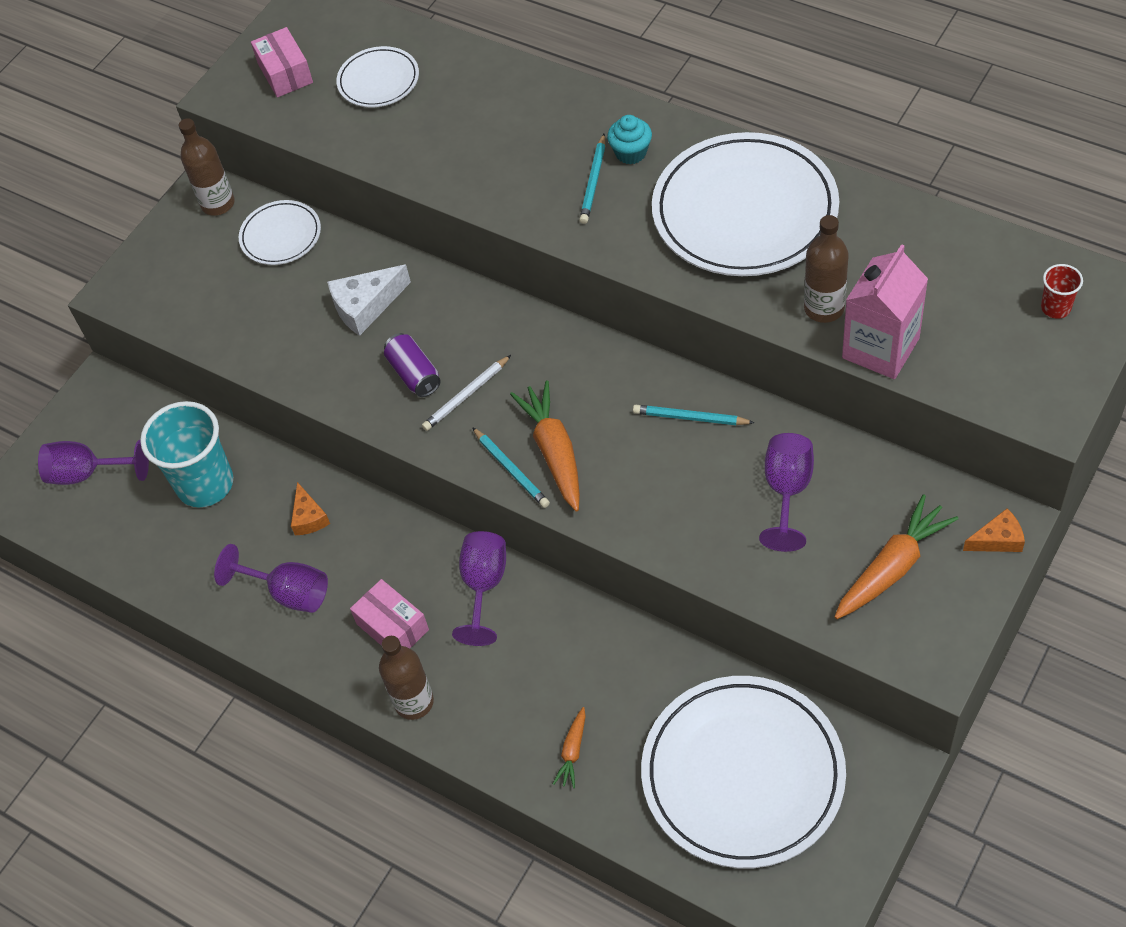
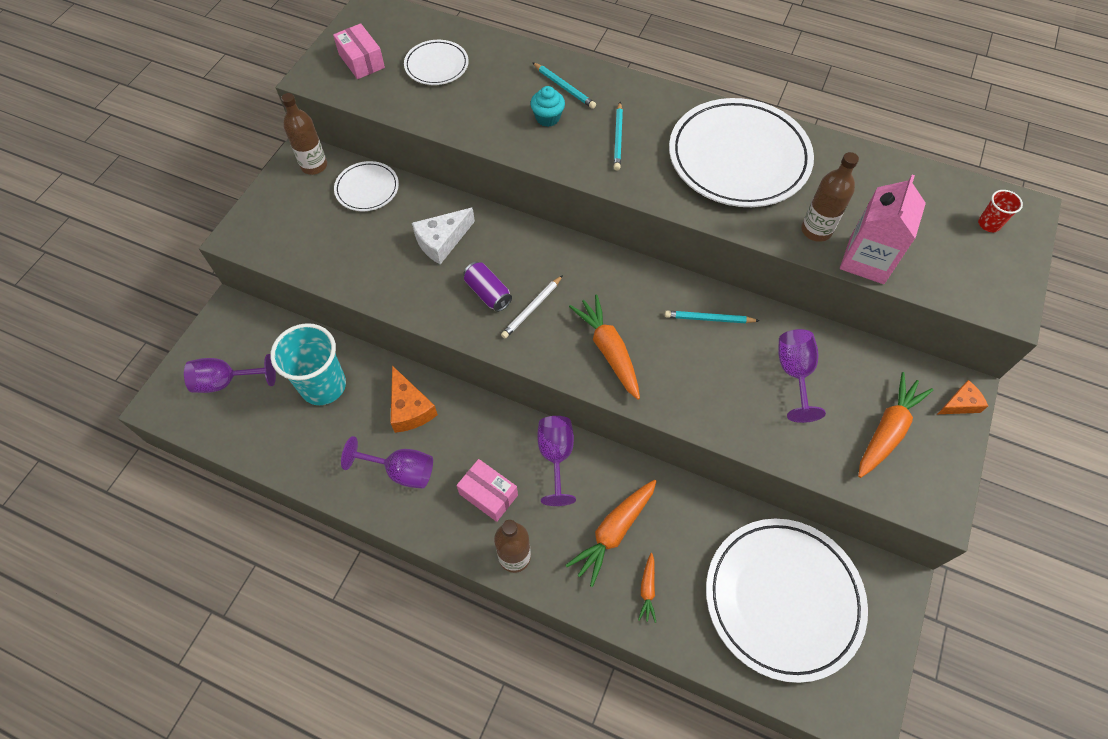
camera: 15 degrees left, 5 degrees up
(309, 517) = (410, 408): orange cheese -> orange cheese, size x1.58
(511, 470) = (577, 367): turquoise pencil -> turquoise pencil (564, 87)
(542, 681) = (613, 532): none -> orange carrot
(631, 153) = (642, 116): turquoise cupcake -> turquoise cupcake (547, 118)

